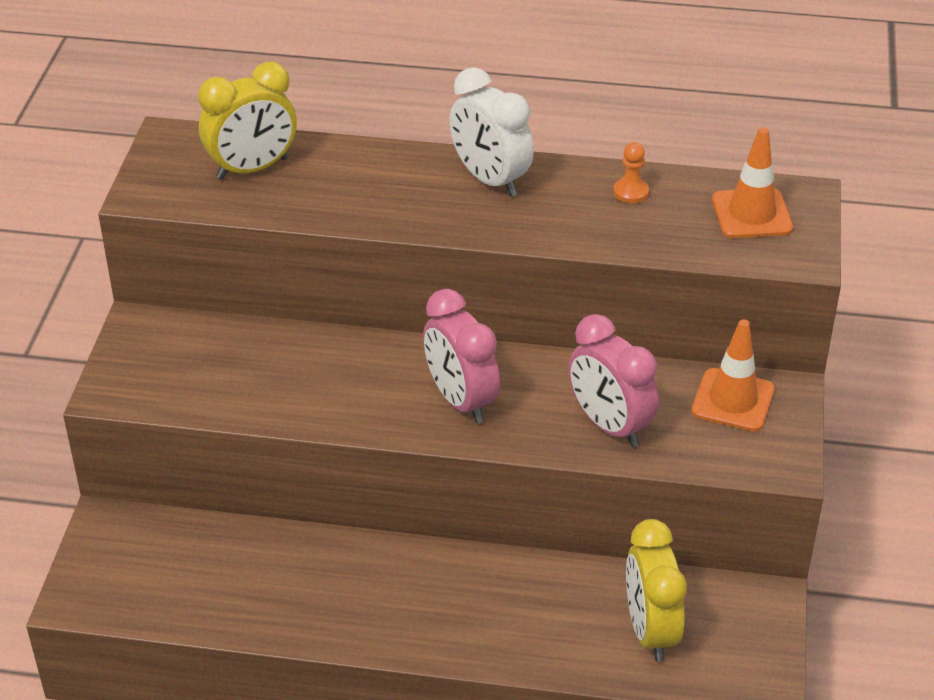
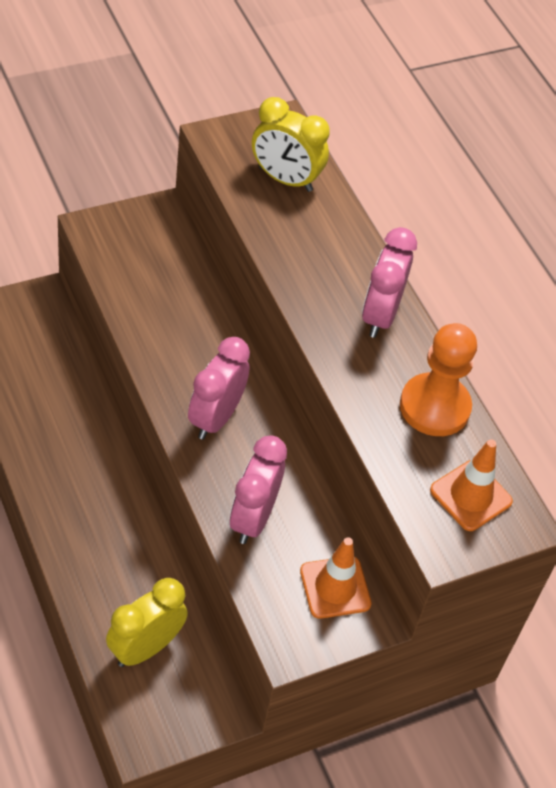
camera: 50 degrees right, 10 degrees up
(490, 180) = (380, 315): white clock -> pink clock
(631, 192) = (434, 407): orange pawn -> orange pawn, size x2.30

